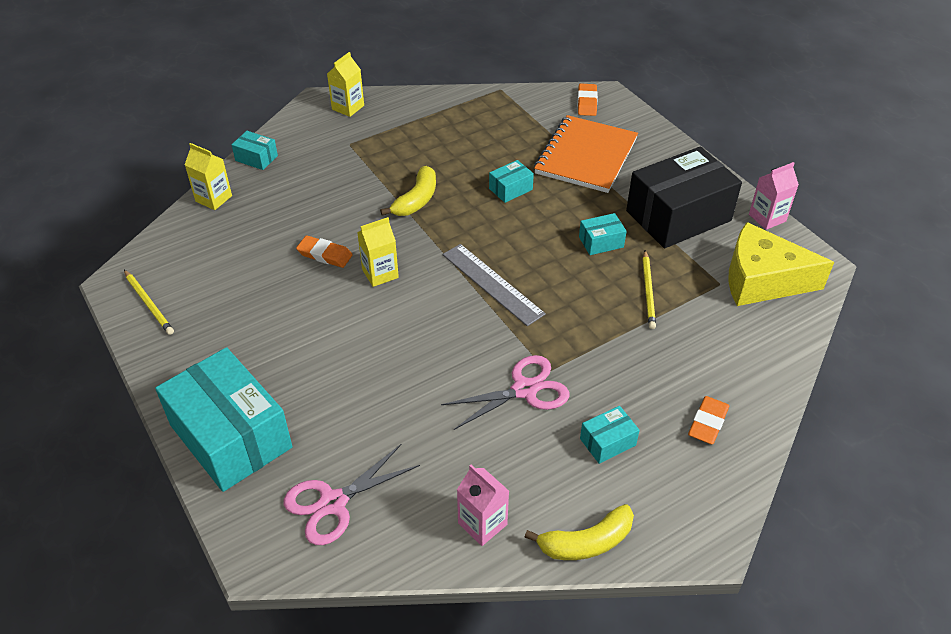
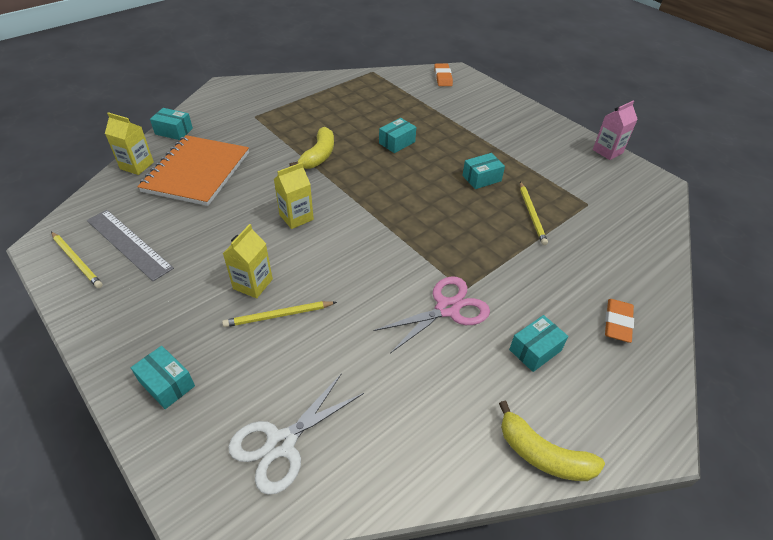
camera: 10 degrees left, 0 degrees up
(231, 436) = (167, 384): turquoise box -> turquoise box, size x0.43
(325, 254) = (243, 205): orange eraser -> none
(333, 503) = (281, 443): pink scissors -> white scissors
(347, 380) = (279, 315): none -> yellow pencil
(348, 107) = (249, 89): yellow carton -> yellow carton (253, 284)
(482, 524) = (437, 447): pink carton -> none
(492, 284) = (398, 218): grey ruler -> grey ruler (129, 244)
(586, 156) = (452, 115): orange notebook -> orange notebook (197, 172)
(586, 542) = (543, 454): yellow banana -> yellow banana turned 60 degrees clockwise
(678, 216) = (538, 154): black box -> none
(761, 280) = (620, 198): yellow cheese -> none

